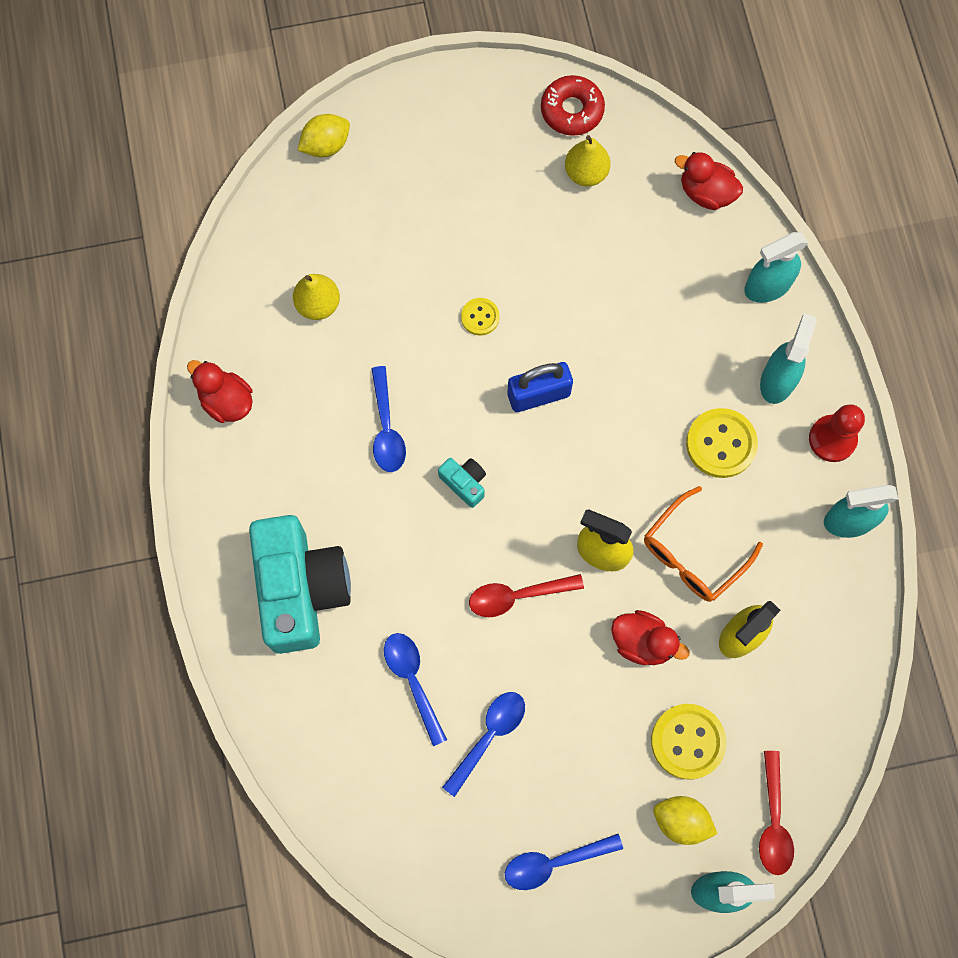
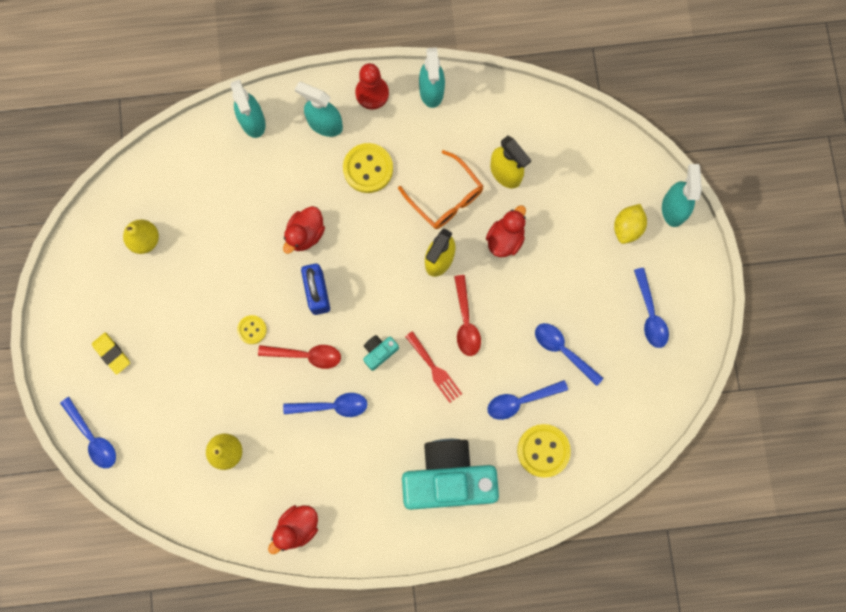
camera: 85 degrees left, 5 degrees up
(326, 145) = (93, 437): yellow lemon -> blue spoon
(433, 153) = (112, 353): none -> yellow eraser
(447, 558) = (434, 369): none -> red fork
(572, 110) = (91, 245): red donut -> none
(687, 741) = (575, 217): yellow button -> yellow button (543, 450)
(706, 193) = (173, 155): red duck -> red duck (305, 234)
(773, 821) = (630, 168): red spoon -> red spoon (306, 355)

